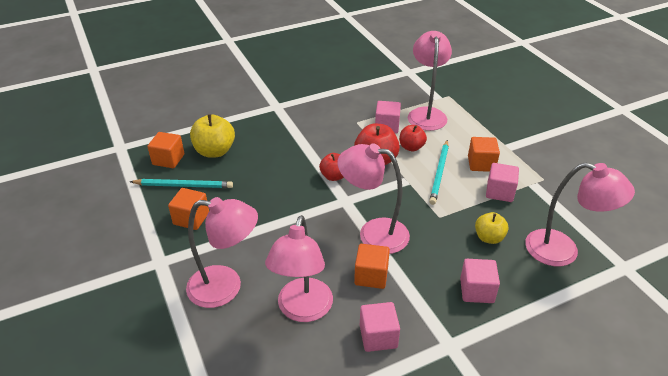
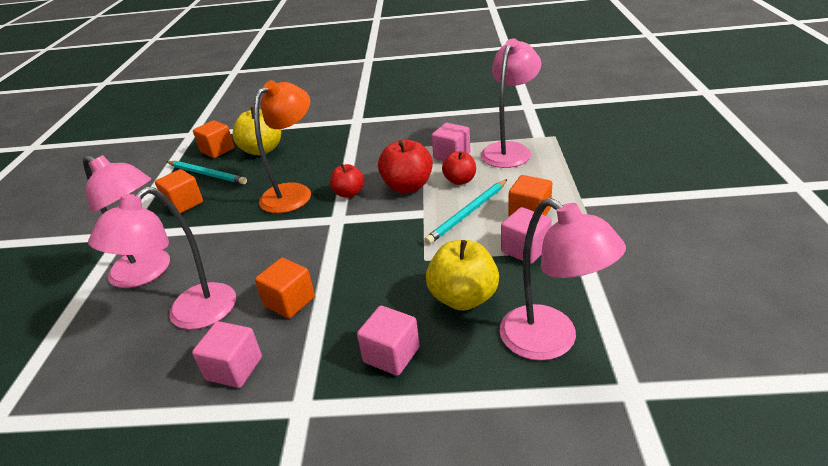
camera: 30 degrees right, 5 degrees down
(286, 186) = (294, 193): none -> orange lamp
(373, 233) = (334, 258): pink lamp -> none
(489, 238) = (463, 298): yellow apple -> yellow apple, size x1.59

